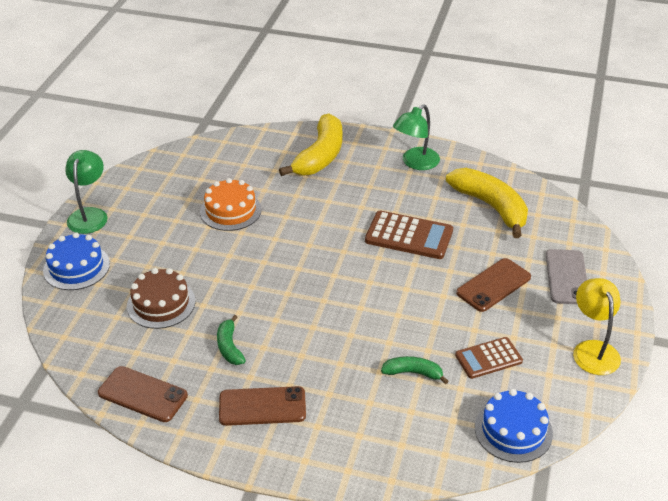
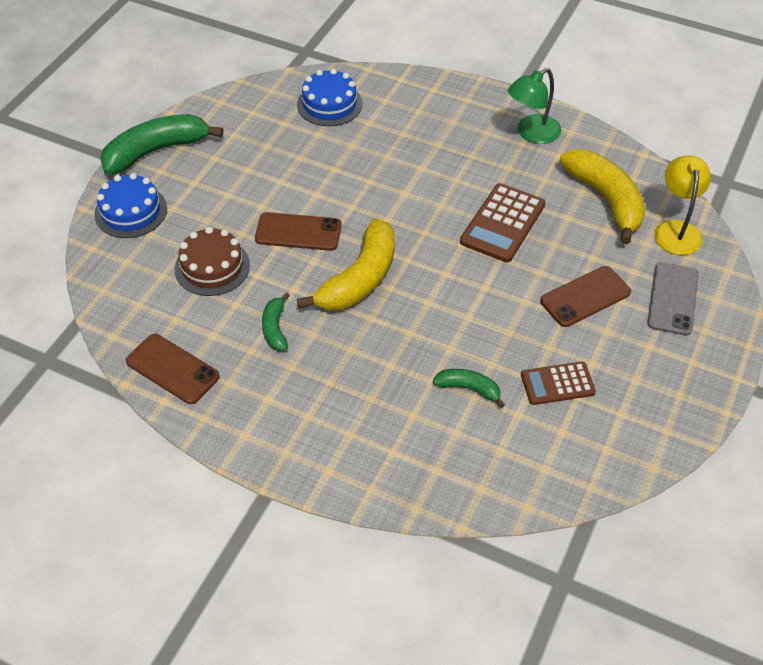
camera: 10 degrees right, 10 degrees up
(89, 215) = (156, 151): green lamp -> green banana
(230, 210) = (310, 166): orange cake -> none
(262, 406) = (296, 402): brown phone -> brown phone (298, 232)
(320, 156) = (424, 111): yellow banana -> yellow banana (360, 279)
(409, 236) = (502, 223): brown calculator -> brown calculator turned 90 degrees clockwise
(513, 430) = (564, 472): blue cake -> blue cake (329, 104)
(593, 350) = (680, 391): yellow lamp -> yellow lamp (676, 230)

